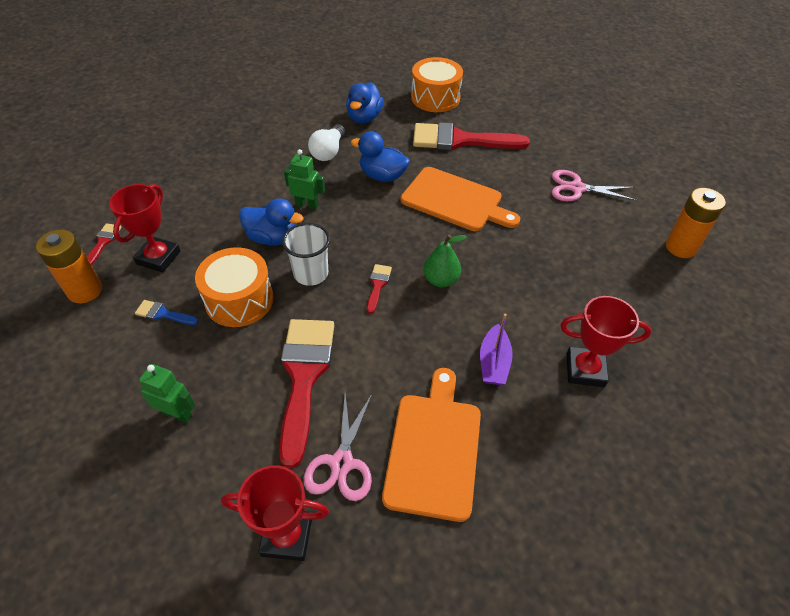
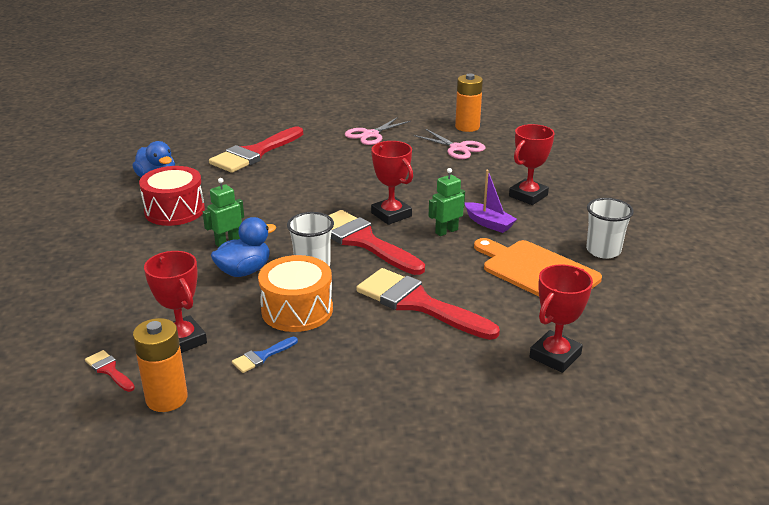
camera: 55 degrees left, 20 degrees down
(177, 414) = (389, 378): green robot -> green robot (446, 231)
(328, 152) = (174, 210): white light bulb -> red drum
(341, 463) = (514, 312): pink scissors -> pink scissors (457, 148)
(377, 285) = (363, 241): red brush -> red brush, size x2.34
(382, 176) = (245, 198): blue duck -> none
(435, 98) = (186, 143): orange drum -> none
(441, 280) = (391, 215): green pear -> red trophy
(455, 200) = (318, 180): orange cutting board -> none
(530, 497) = (603, 251): none -> white cup

